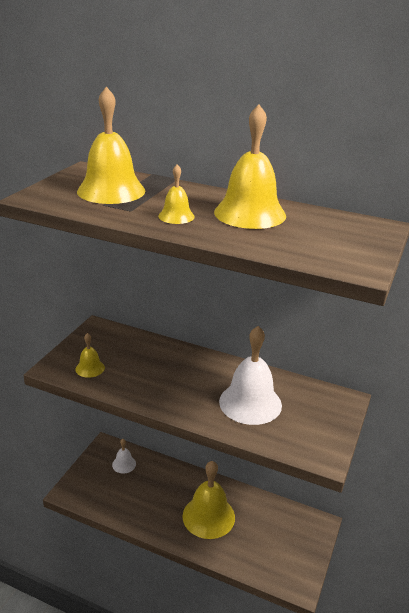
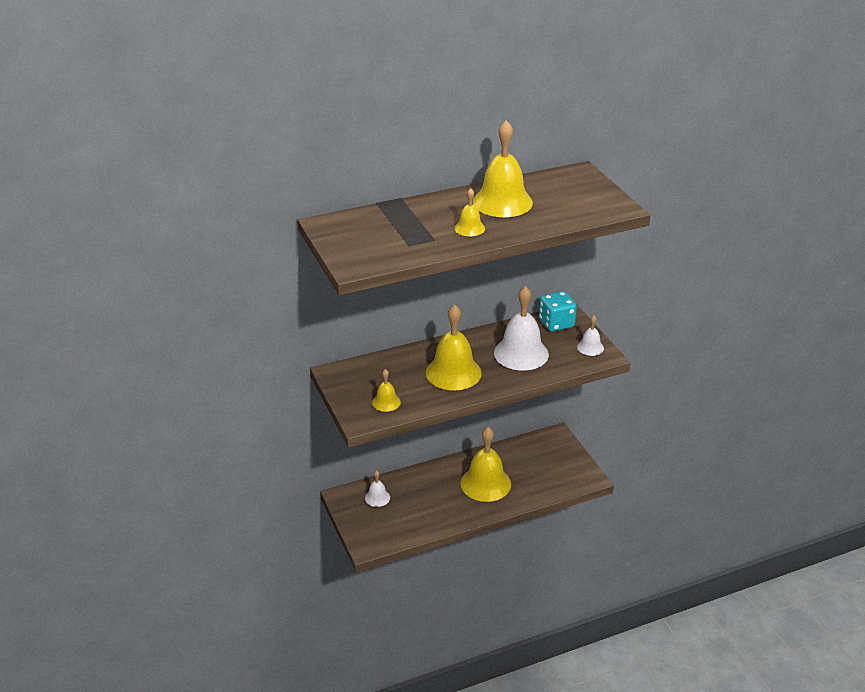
camera: 45 degrees left, 5 degrees up
(111, 191) = (387, 232): yellow bell -> yellow bell (453, 372)
(322, 440) = (590, 347): none -> white bell
(323, 400) = (556, 323): none -> turquoise dice

